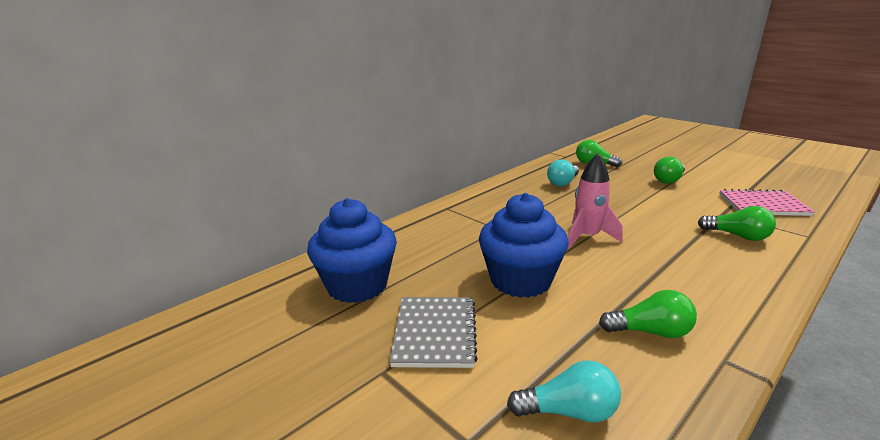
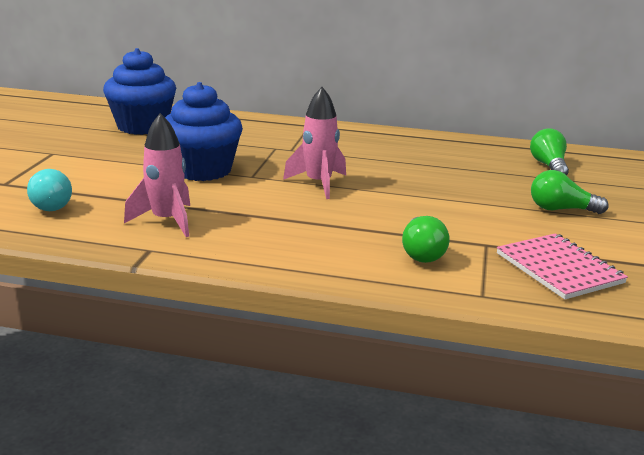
camera: 55 degrees right, 0 degrees up
(435, 333) = (104, 157): grey notebook -> none
(563, 182) = (453, 158): turquoise light bulb -> none
(650, 331) = (167, 221): green light bulb -> pink rocket

